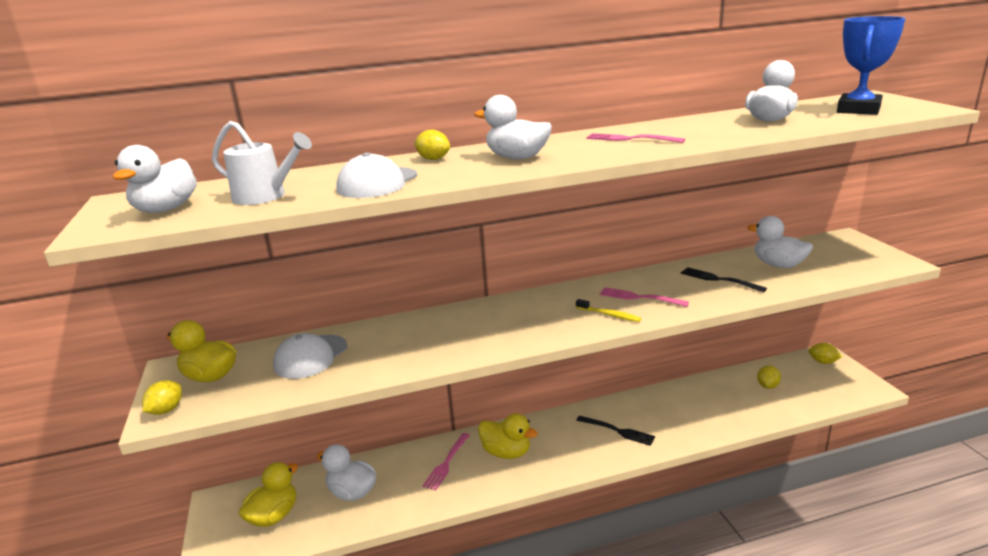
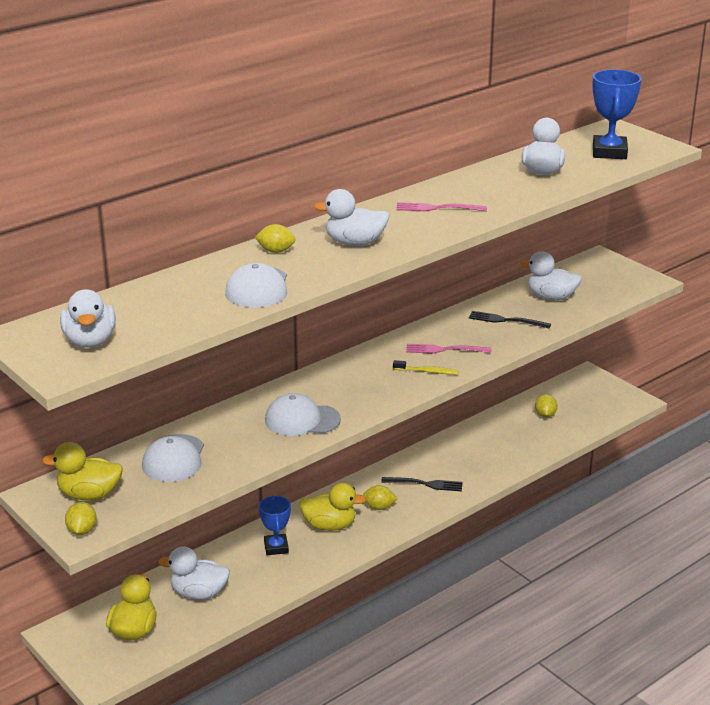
camera: 25 degrees left, 5 degrees up
(265, 196) = (168, 315): white watering can -> none
(447, 463) = (276, 547): pink fork -> blue trophy
(454, 341) = (302, 420): none -> white cap
(823, 362) = (587, 382): yellow lemon -> yellow lemon (379, 507)

